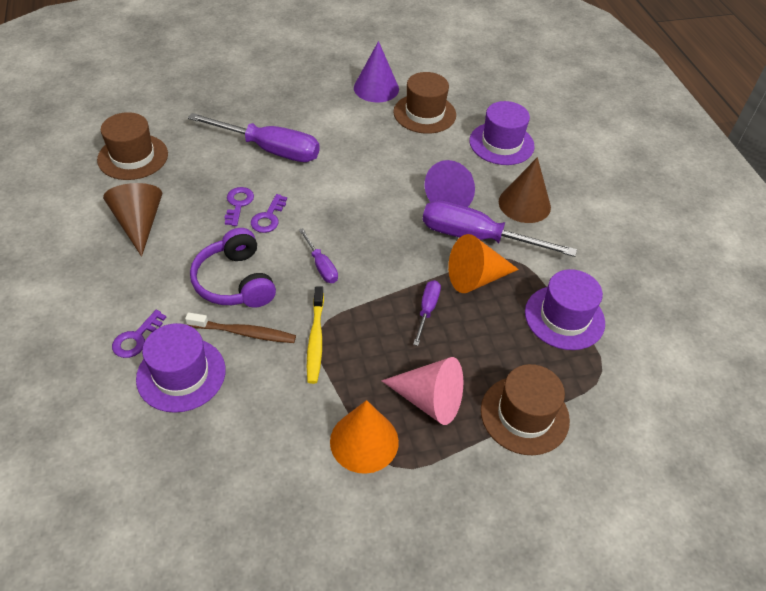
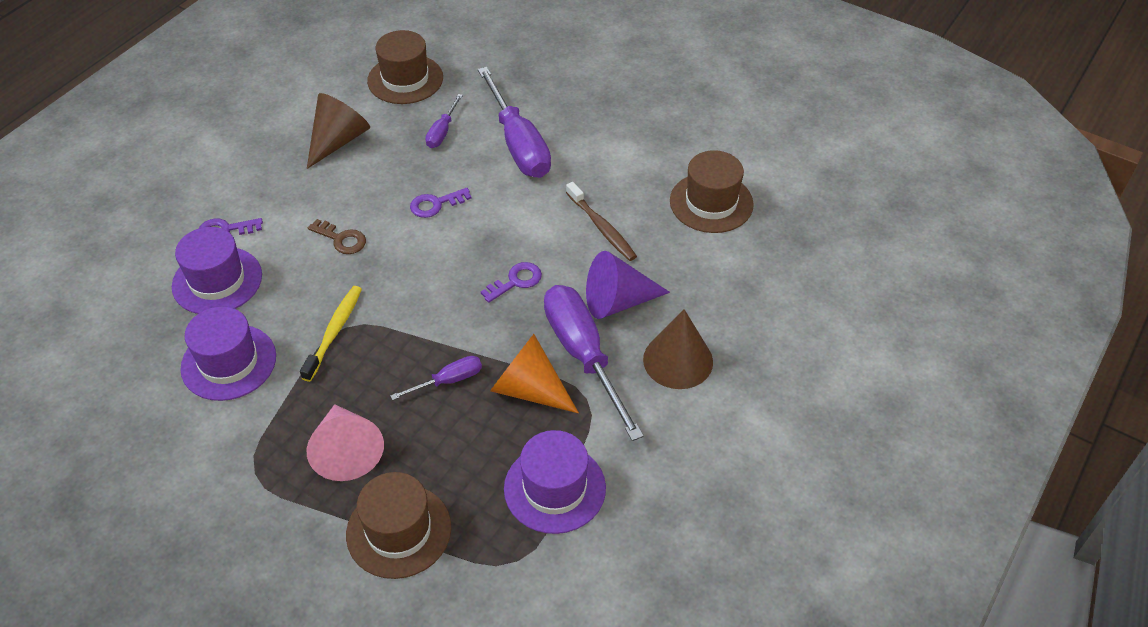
camera: 50 degrees right, 0 degrees up
(235, 282) = (341, 239): purple headphones -> brown key
(238, 204) = (428, 175): purple key -> purple key (516, 281)
(244, 332) = (295, 284): brown toothbrush -> brown toothbrush (602, 227)
(315, 339) = (334, 332): yellow toothbrush -> yellow toothbrush turned 150 degrees clockwise
(321, 266) = (419, 276): purple screwdriver -> purple screwdriver (442, 132)
(364, 441) = (261, 437): orange cone -> none
(376, 88) = (699, 146): purple cone -> none
(501, 143) = (746, 286): purple hat -> purple hat (229, 362)

